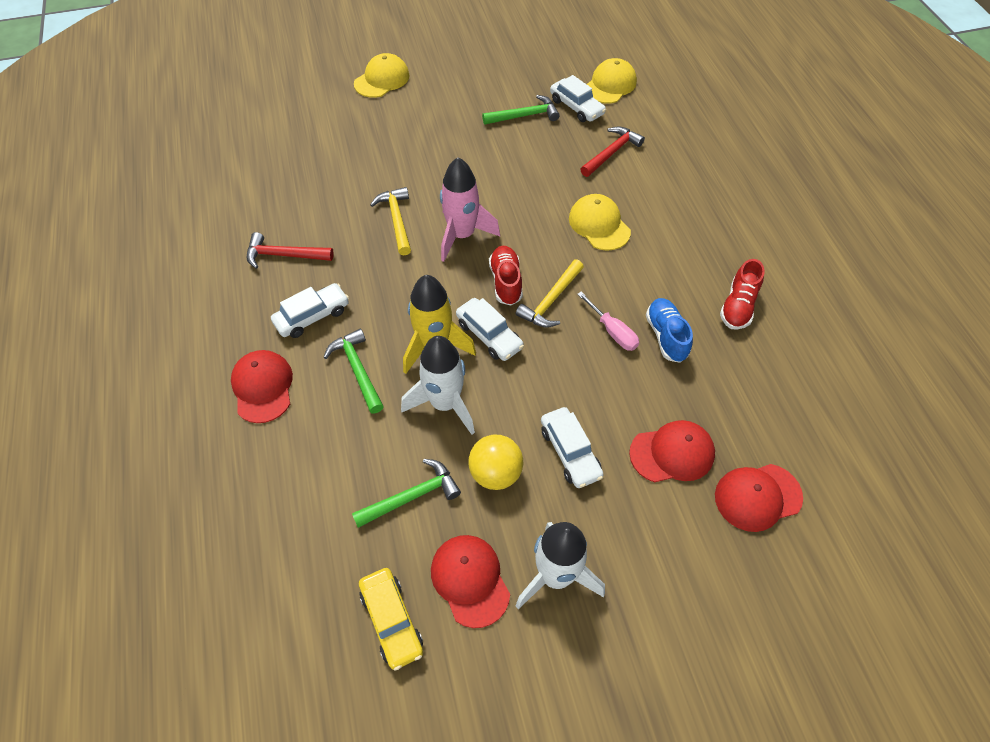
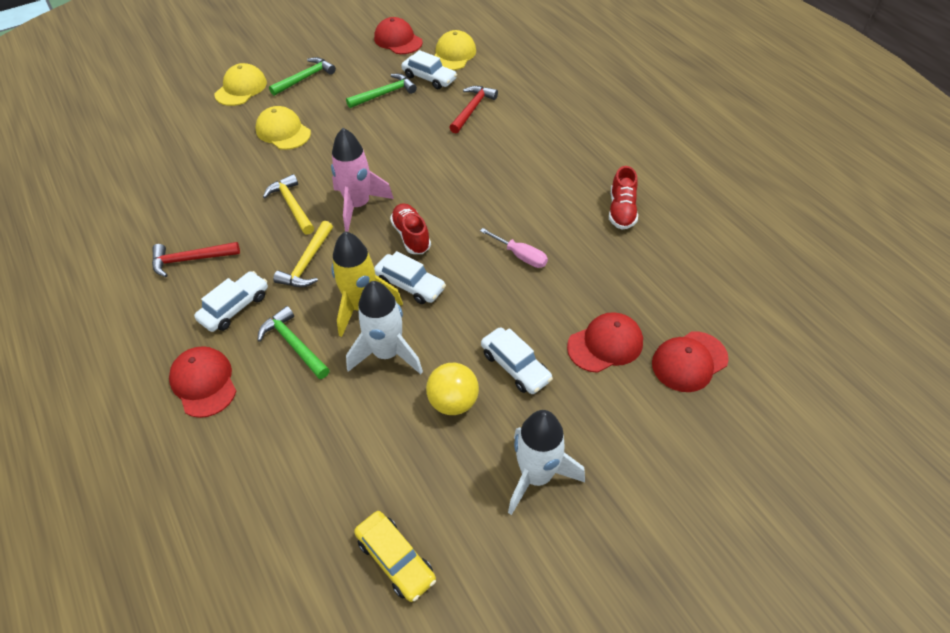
camera: 15 degrees left, 5 degrees down
(412, 496) = (381, 443): green hammer -> green hammer (305, 78)
(470, 580) = (459, 502): red cap -> red cap (398, 40)
(551, 301) = (457, 243): yellow hammer -> yellow hammer (307, 263)
(599, 225) = (480, 170): yellow cap -> yellow cap (283, 131)
(666, 336) = (568, 249): blue shoe -> none

